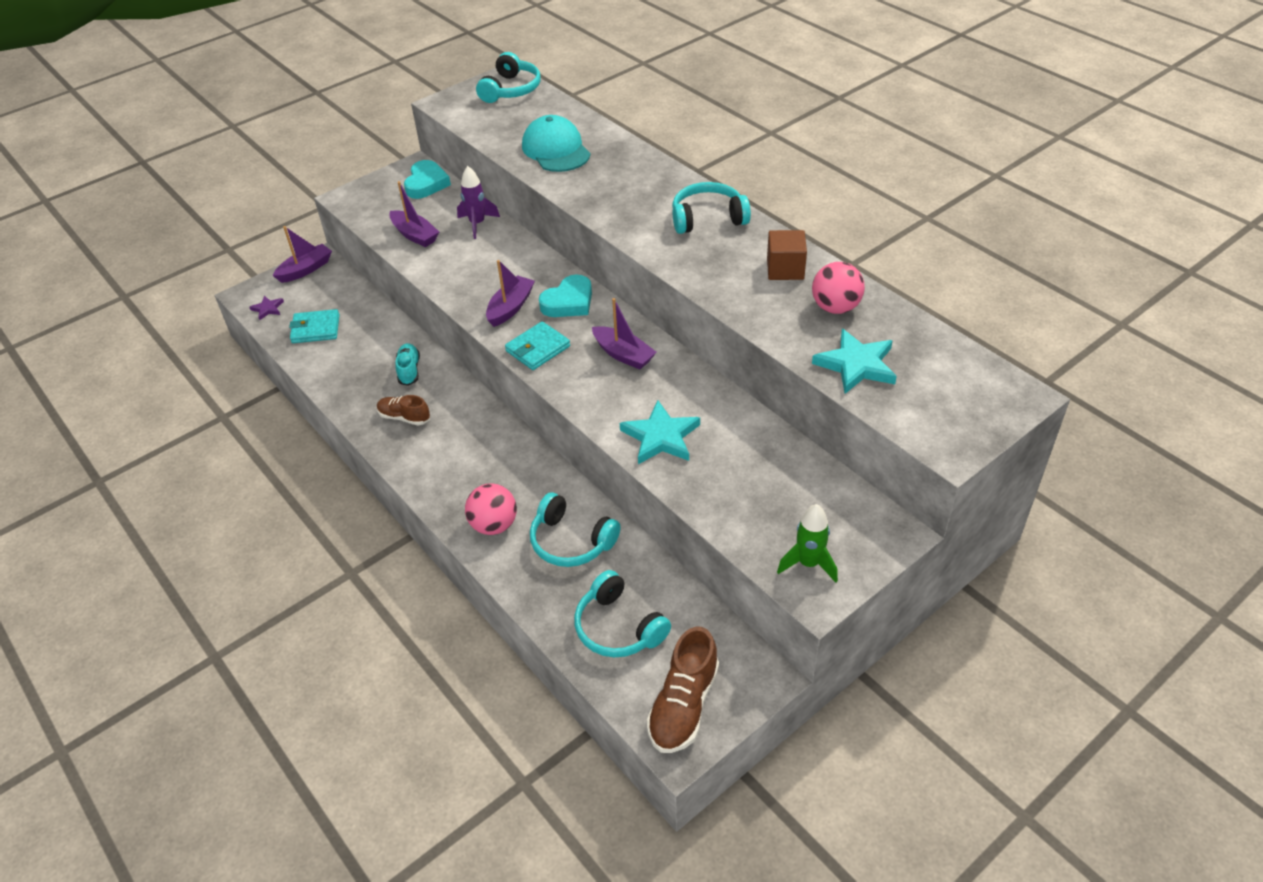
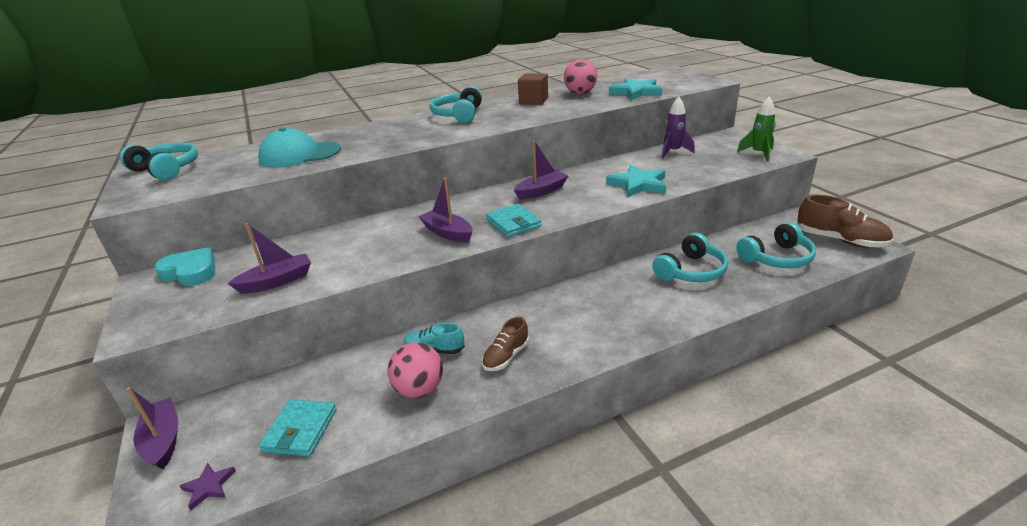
camera: 75 degrees left, 15 degrees down
(477, 224) = (302, 245): purple rocket -> purple rocket (673, 152)
(494, 525) = (669, 307): pink ball -> pink ball (419, 389)
(568, 302) = (461, 208): turquoise heart -> none

